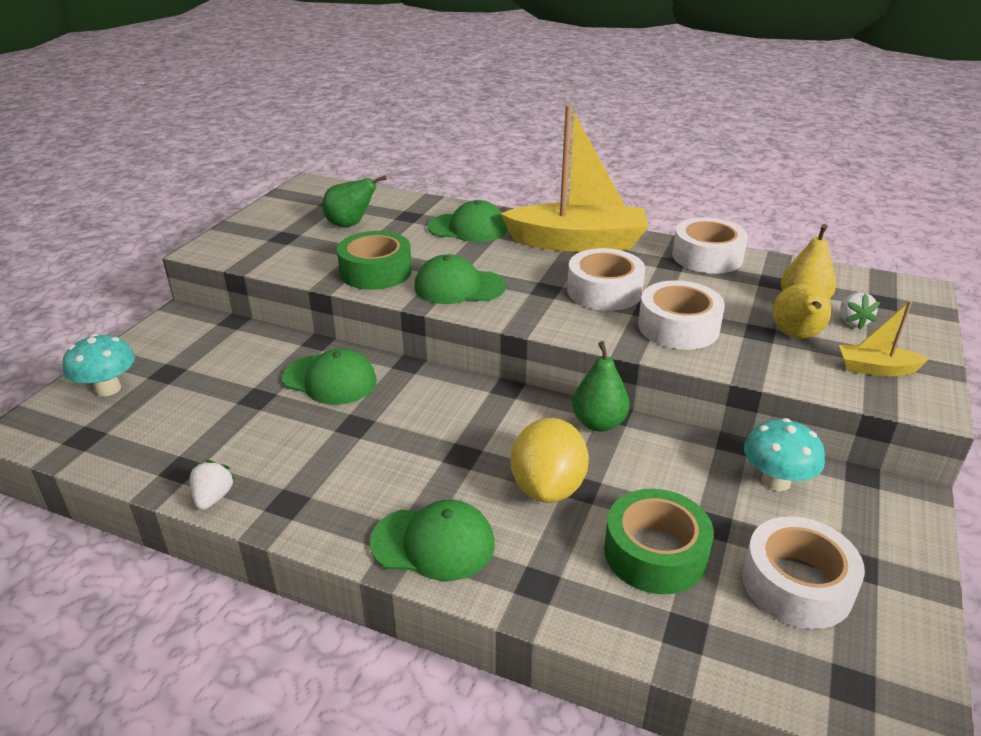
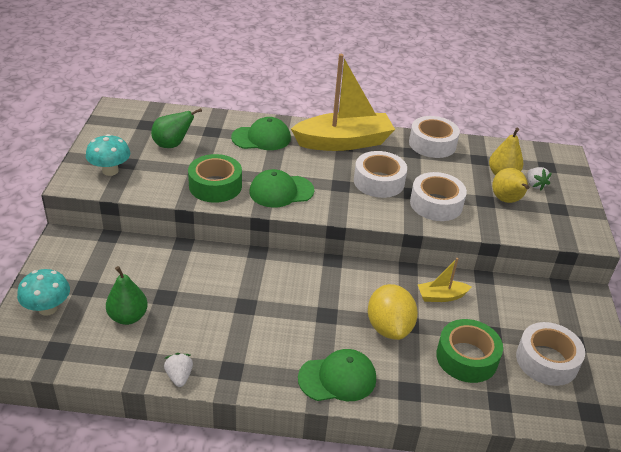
camera: 20 degrees left, 5 degrees up
(330, 380) = (209, 274): green cap -> none
(598, 423) = (401, 277): green pear -> green pear (128, 317)
(776, 481) = (516, 298): turquoise mushroom -> turquoise mushroom (110, 171)
(876, 369) = (558, 218): yellow boat -> yellow boat (441, 296)

